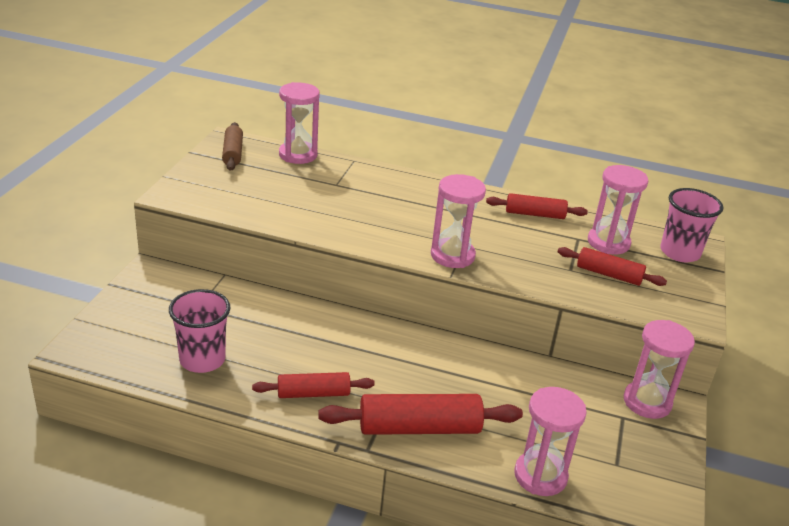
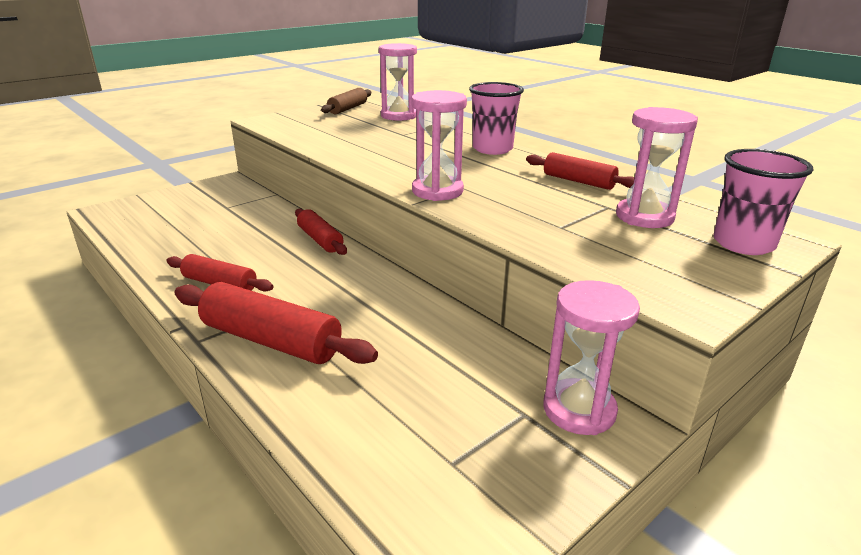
camera: 35 degrees right, 5 degrees down
(202, 360) = (175, 238): pink cup -> pink cup (492, 149)
(540, 476) = (336, 434): pink hourglass -> none
(608, 274) = (607, 241): red rolling pin -> red rolling pin (320, 240)

